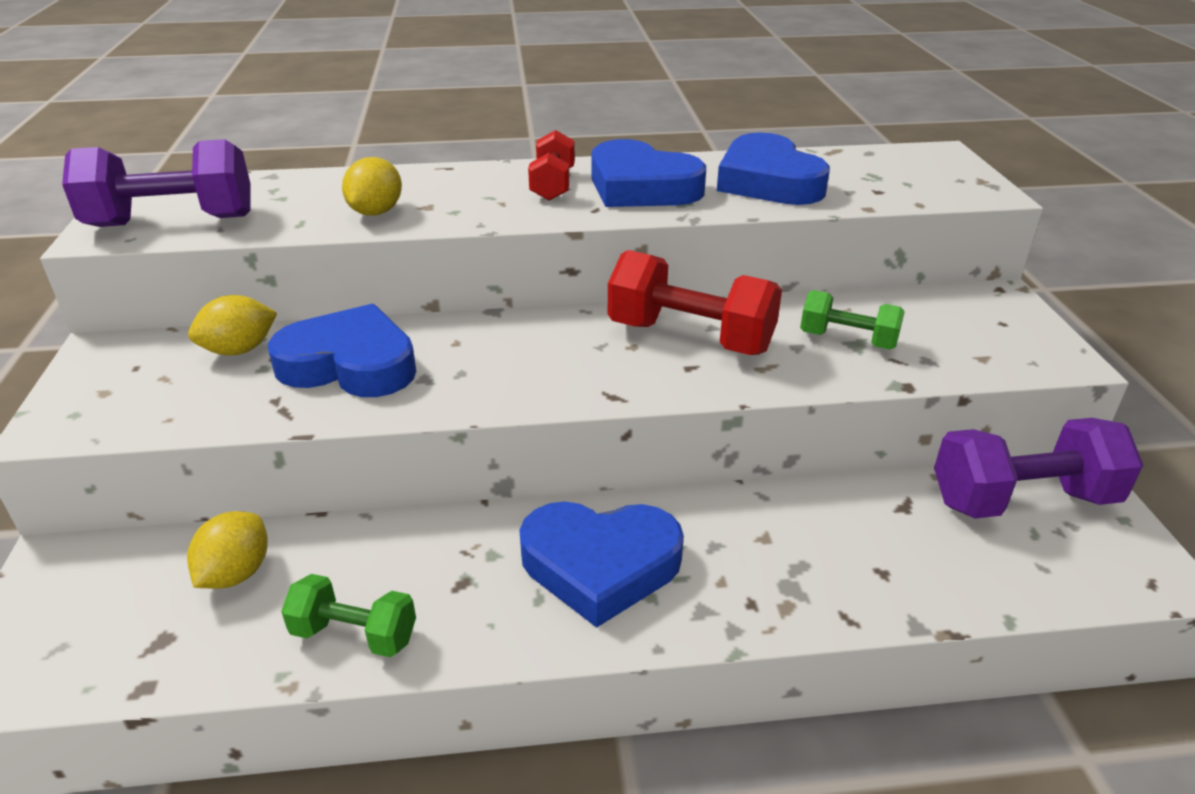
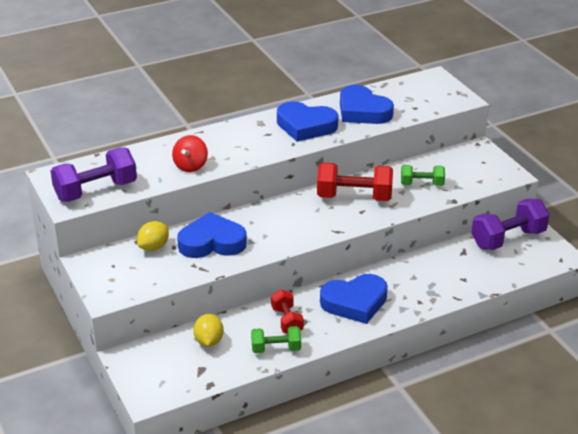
camera: 20 degrees left, 0 degrees up
(376, 212) = (190, 166): yellow lemon -> red spinning top
(553, 185) = (262, 133): red dumbbell -> red dumbbell (287, 321)

